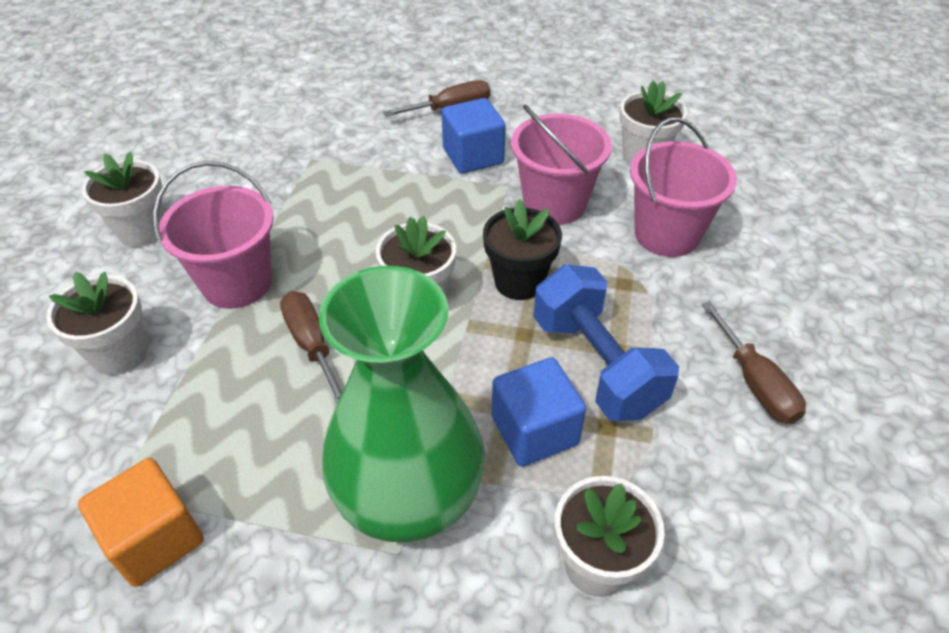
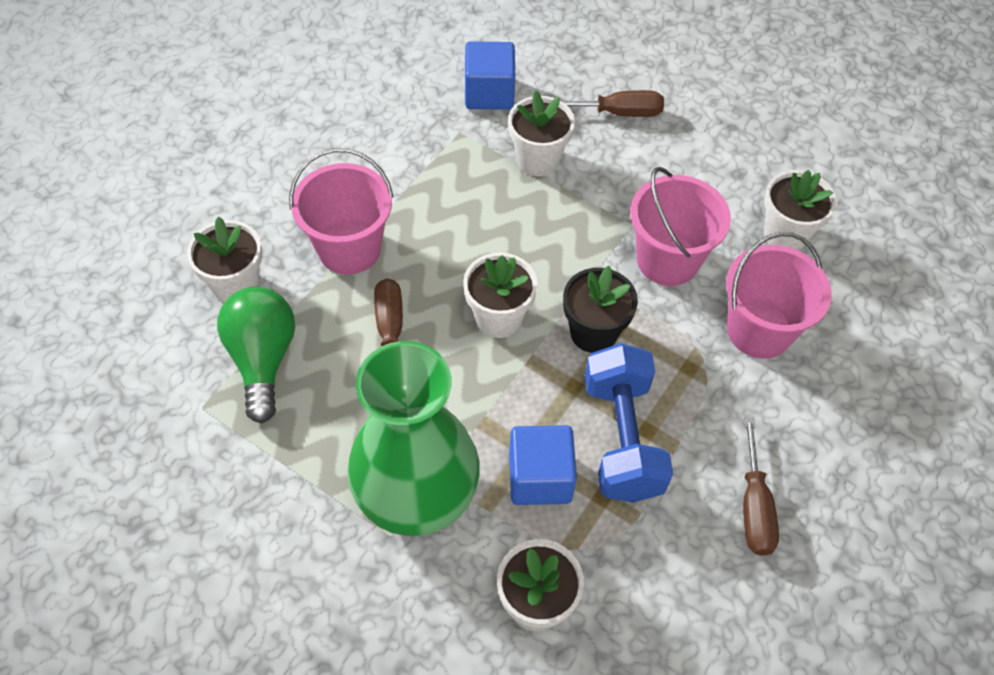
camera: 20 degrees right, 10 degrees up
(142, 231) = (287, 166): white flower pot -> white flower pot (538, 159)
(155, 539) = (220, 455): orange cube -> none
(175, 417) = (263, 359): none -> green light bulb
(473, 156) = (614, 178): blue cube -> blue cube (489, 93)

